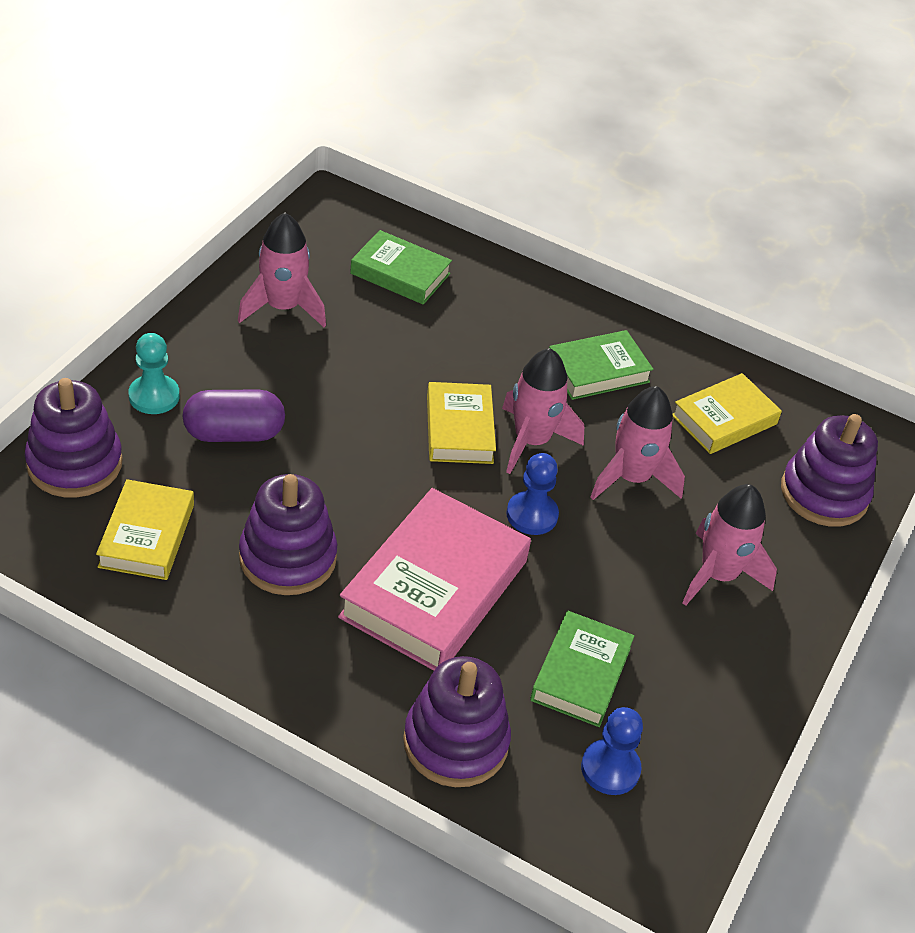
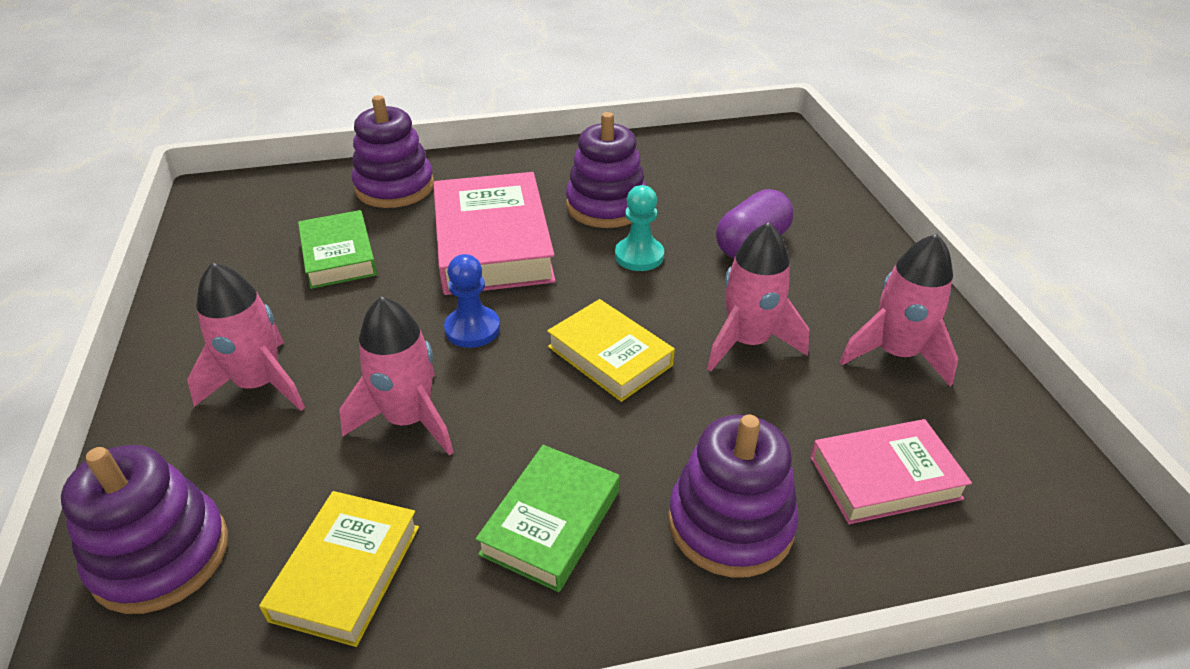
camera: 145 degrees right, 5 degrees down
(75, 463) = (797, 176): purple stacking toy -> purple stacking toy (730, 523)
(146, 535) = (698, 171): yellow book -> none
(154, 396) = (835, 232): turquoise pawn -> turquoise pawn (639, 256)
(400, 273) = (884, 477): green book -> pink book
(531, 441) = (537, 389): pink rocket -> pink rocket (748, 342)
(610, 769) = (279, 223): blue pawn -> none

